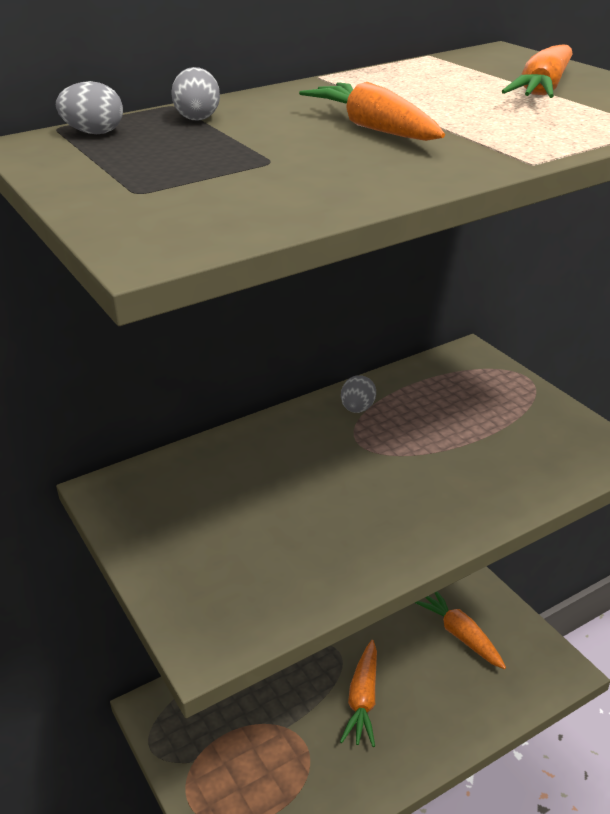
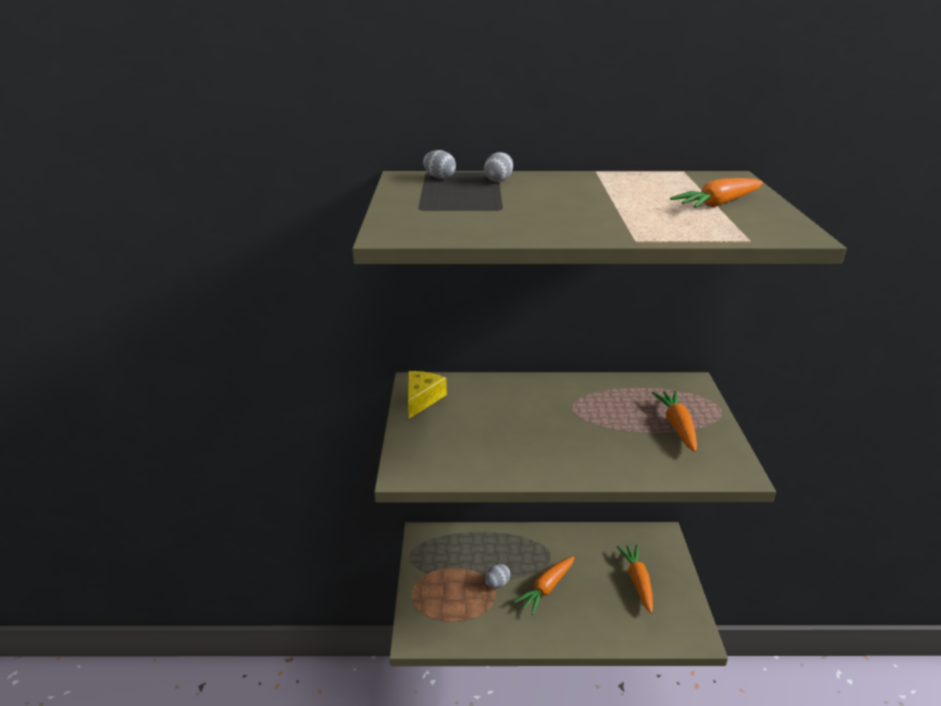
camera: 30 degrees right, 5 degrees down
(136, 513) = (422, 399): none -> yellow cheese
(358, 409) = (589, 390): grey egg -> grey egg (497, 584)
(374, 128) = (580, 204): orange carrot -> orange carrot (677, 426)

